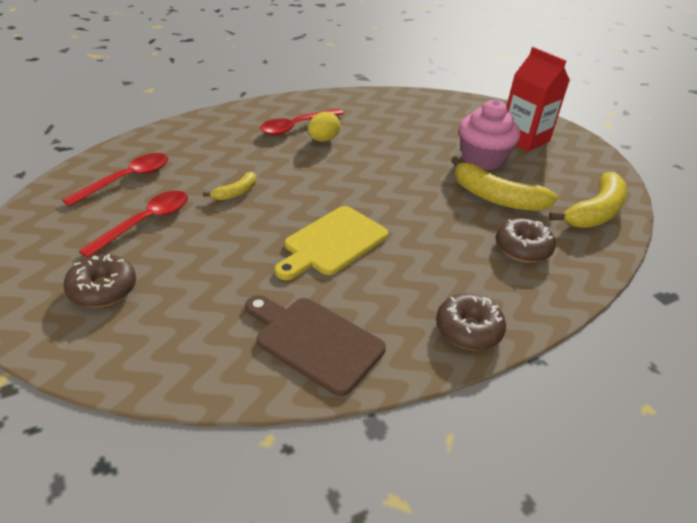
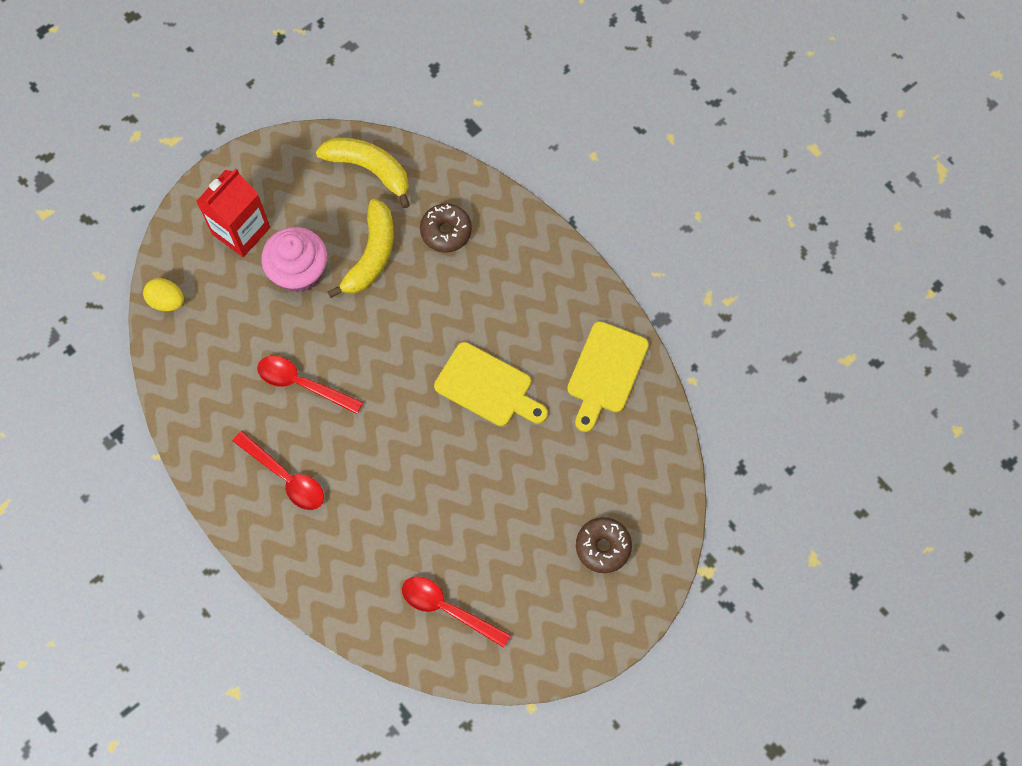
camera: 100 degrees left, 30 degrees up
(146, 222) = (509, 556): red spoon -> red spoon (302, 384)
(236, 192) = (437, 495): yellow banana -> none
(314, 341) = (605, 372): brown cutting board -> yellow cutting board
(323, 140) = (307, 440): yellow egg -> yellow egg (167, 301)
(468, 330) = (559, 268): brown donut -> none

